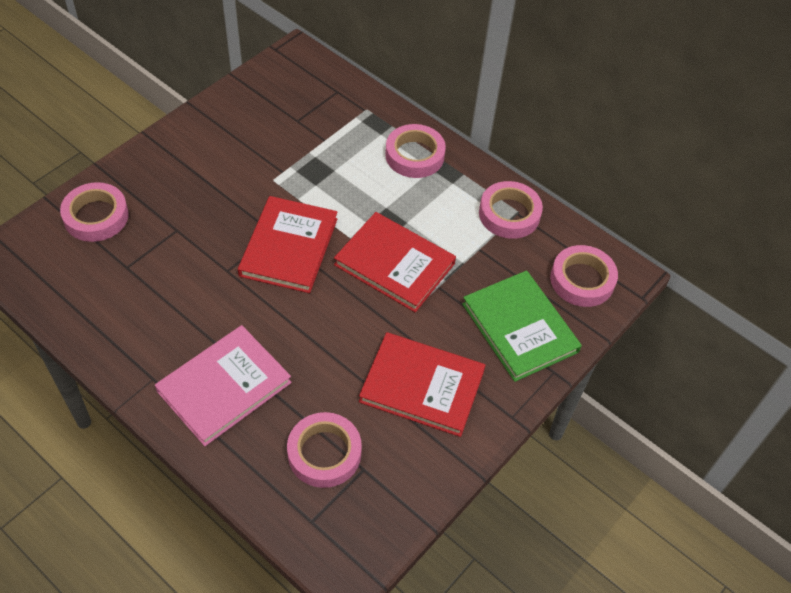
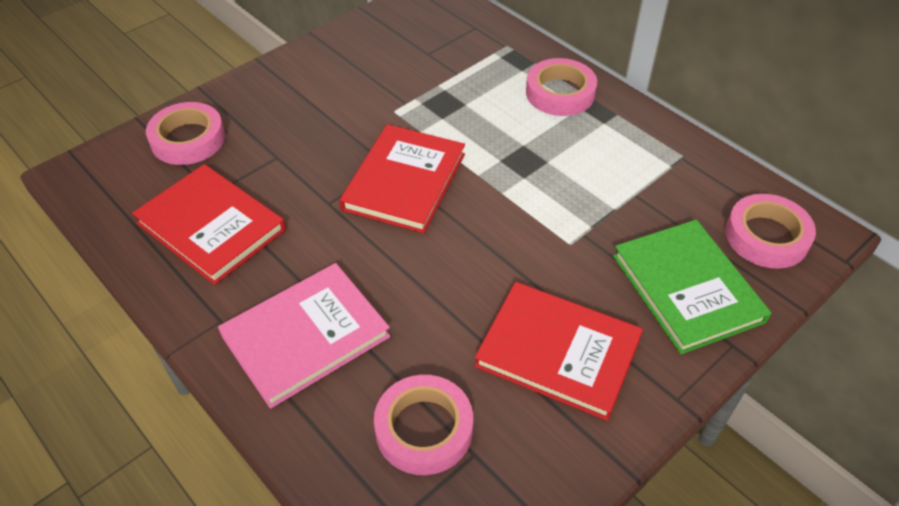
camera: 10 degrees right, 5 degrees down
(394, 264) = (530, 207): red book -> red book (211, 226)
(509, 214) = (672, 159): pink tape -> none

